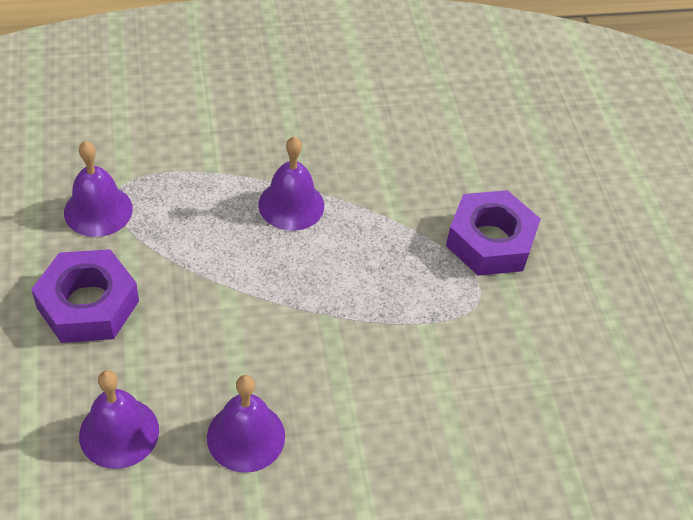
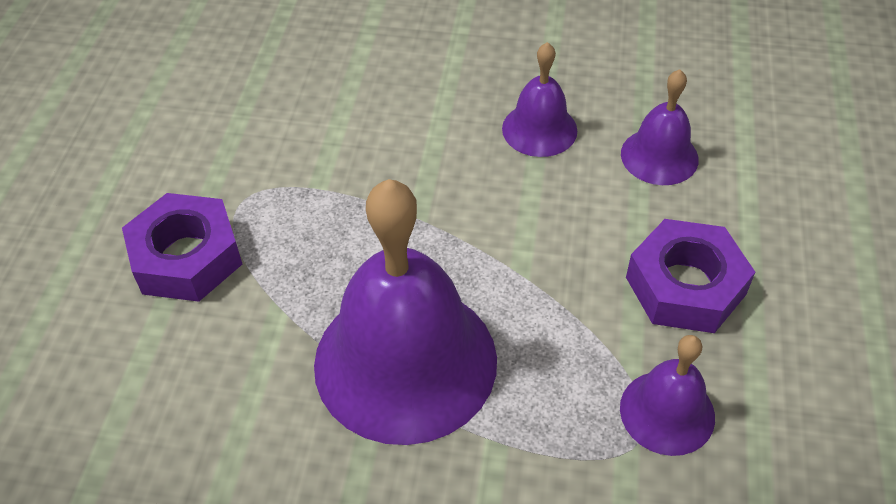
camera: 155 degrees left, 0 degrees up
(291, 205) = (405, 361): purple bell -> purple bell, size x2.02

